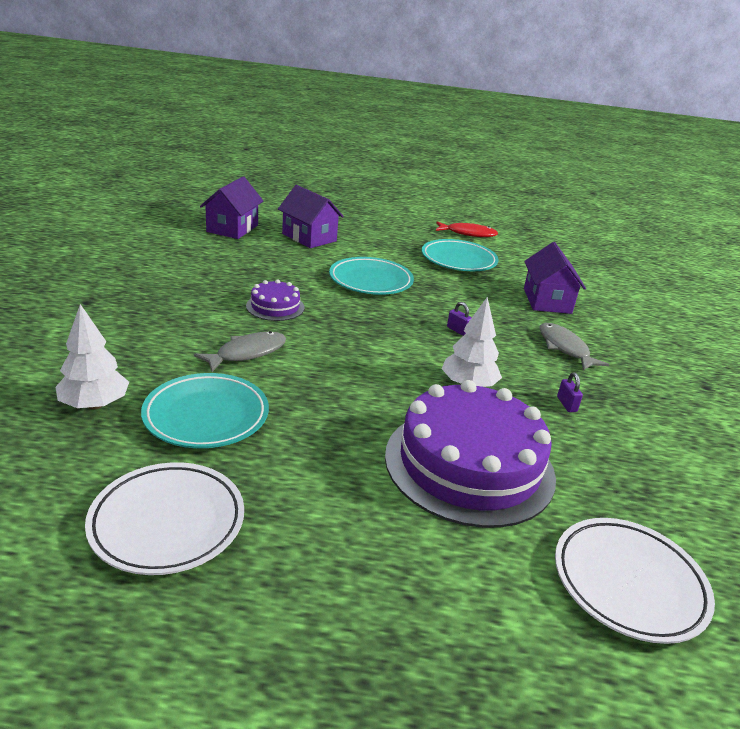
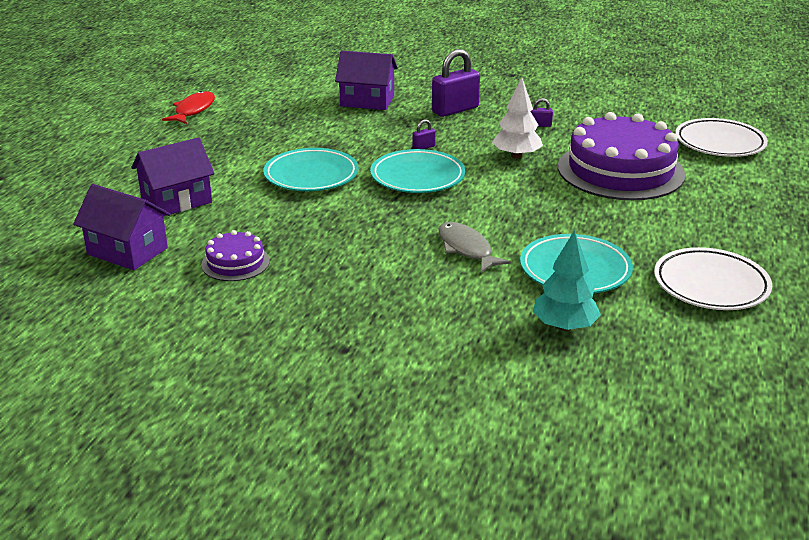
camera: 75 degrees left, 0 degrees up
(95, 404) = (564, 326): white tree -> turquoise tree
(275, 306) = (367, 231): purple cake -> purple cake (235, 263)
(458, 260) = (266, 125): turquoise plate -> turquoise plate (417, 177)
(565, 348) = (455, 110): grey fish -> purple padlock

